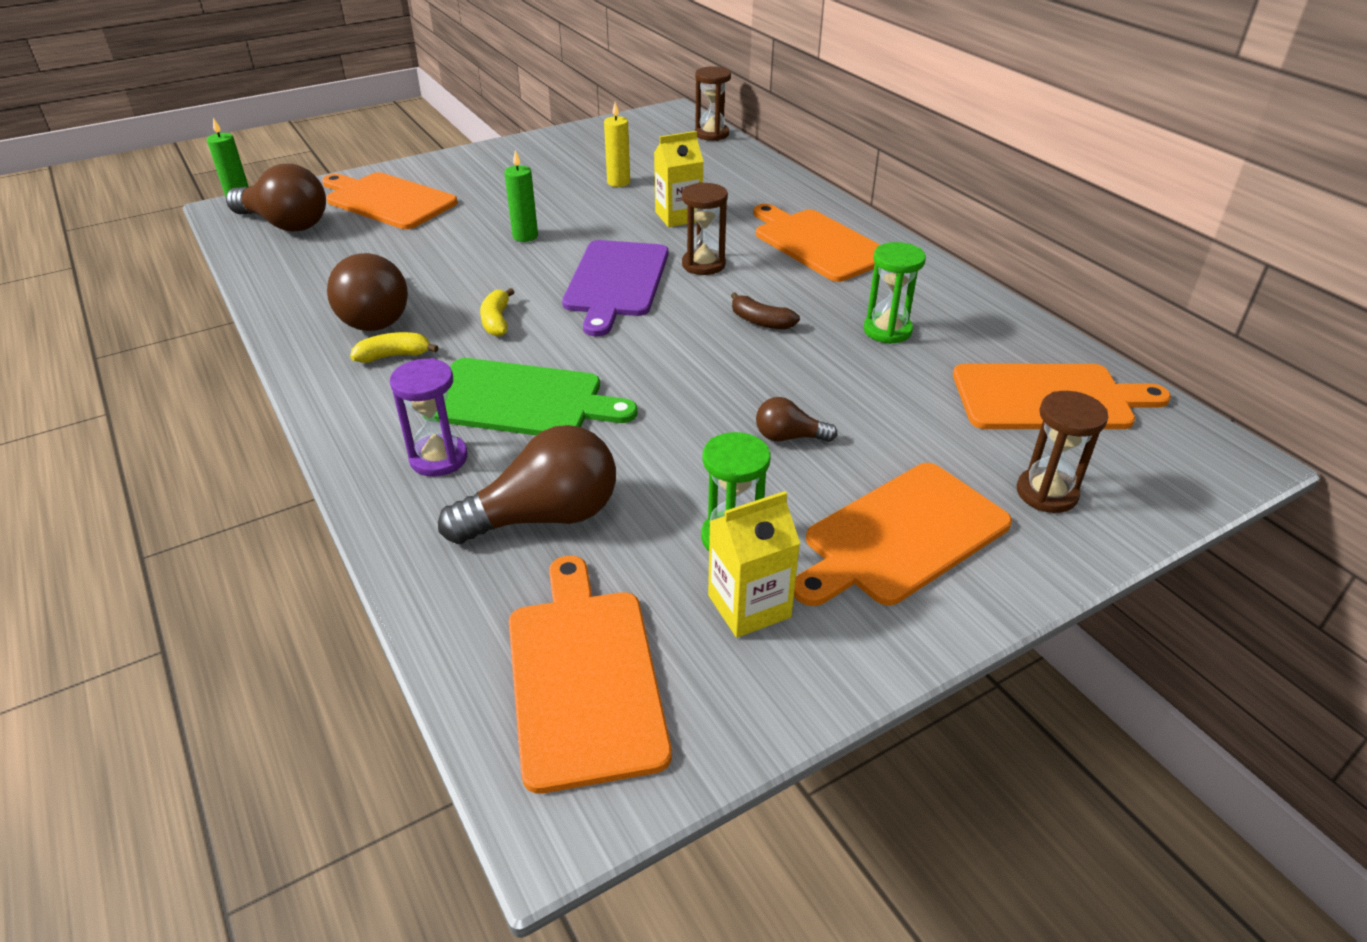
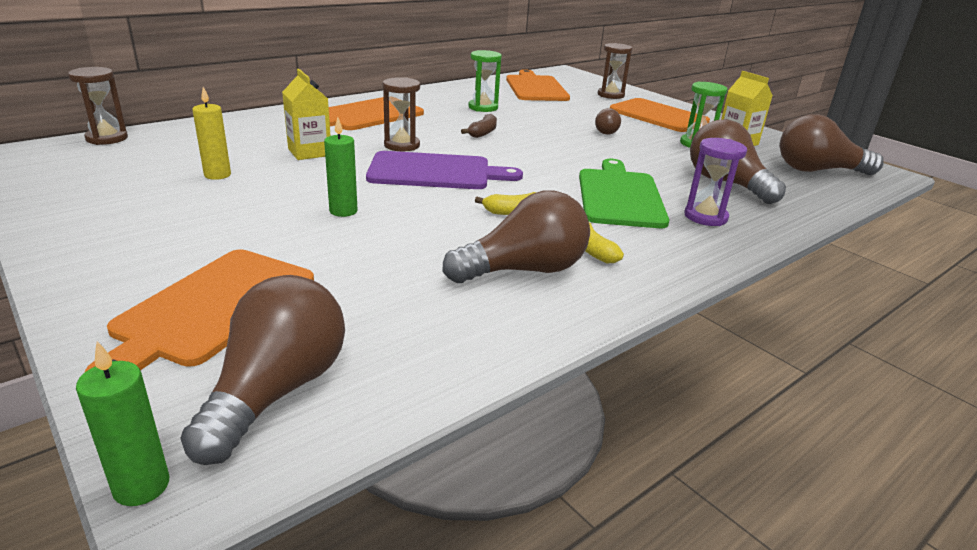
camera: 100 degrees left, 10 degrees down
(584, 677) = (817, 170): orange cutting board -> brown light bulb

